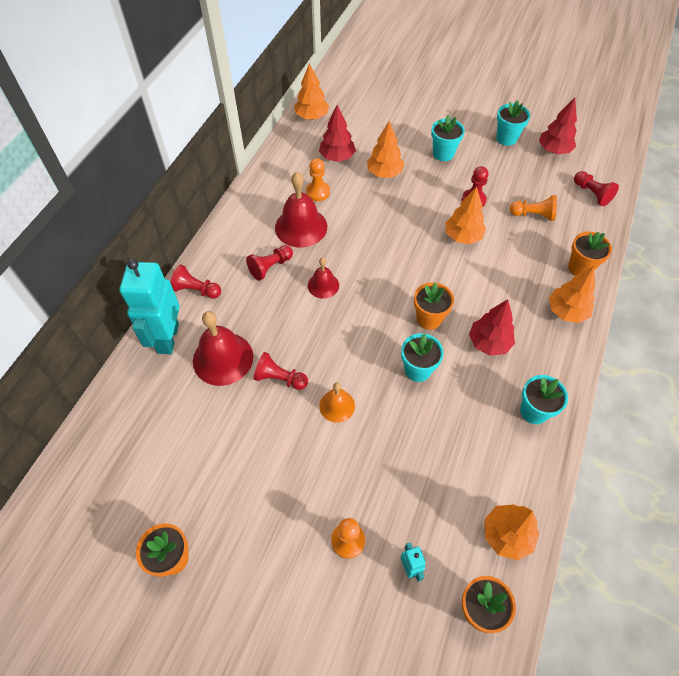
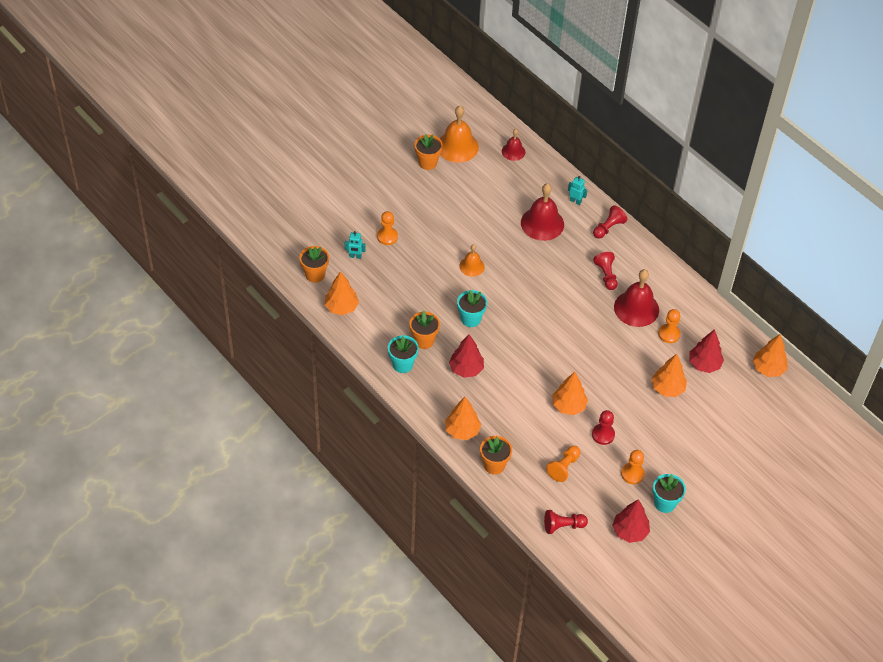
camera: 115 degrees right, 5 degrees down
(120, 530) = (457, 146): none -> orange bell
(167, 338) = (575, 201): turquoise robot -> turquoise robot, size x0.42
(280, 378) = (509, 246): red pawn -> none
(323, 285) = (571, 298): red bell -> red bell (513, 151)
(429, 319) = (506, 345): orange flower pot -> orange flower pot (424, 340)
(443, 154) = (669, 443): turquoise flower pot -> none
(496, 167) = (632, 474): none -> orange pawn

